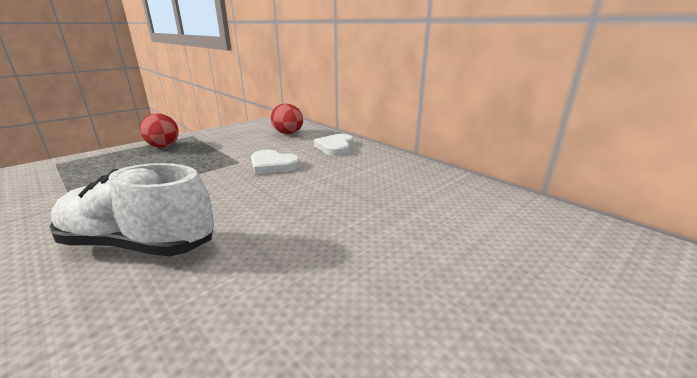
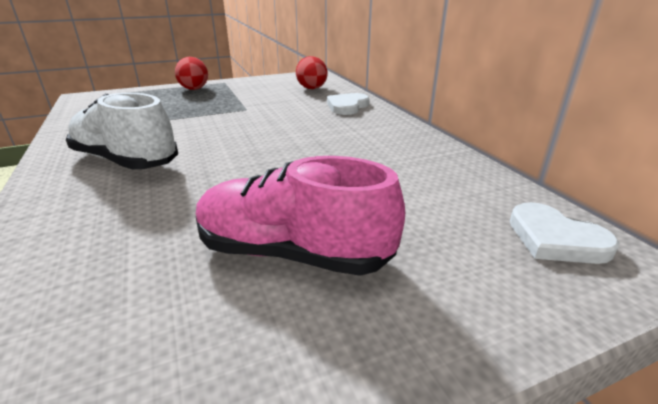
camera: 20 degrees right, 5 degrees up
(273, 165) = (273, 116): white heart -> white heart (555, 239)
(420, 317) = (292, 253): none -> pink shoe

